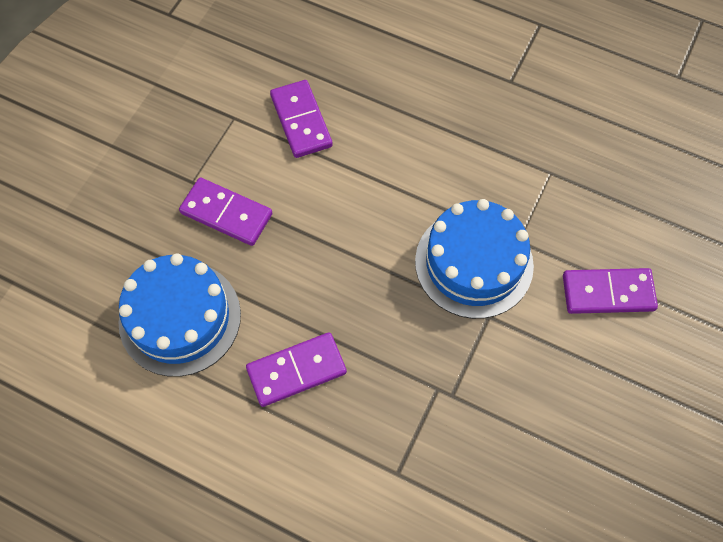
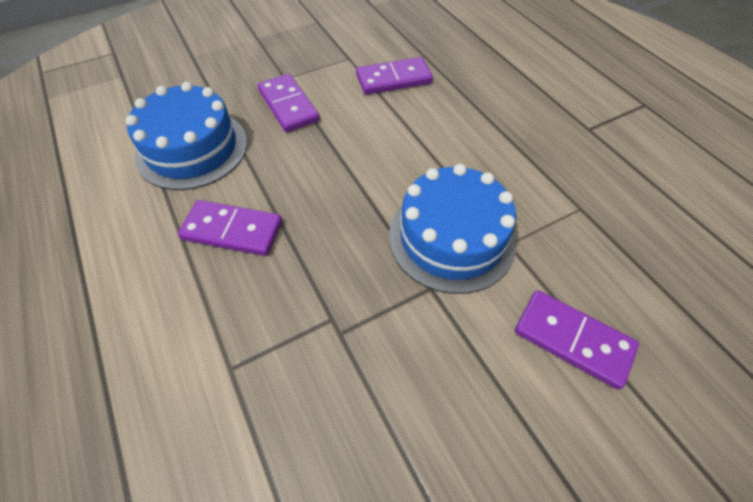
camera: 35 degrees right, 10 degrees down
(301, 121) = (394, 79): purple domino -> purple domino turned 60 degrees clockwise

